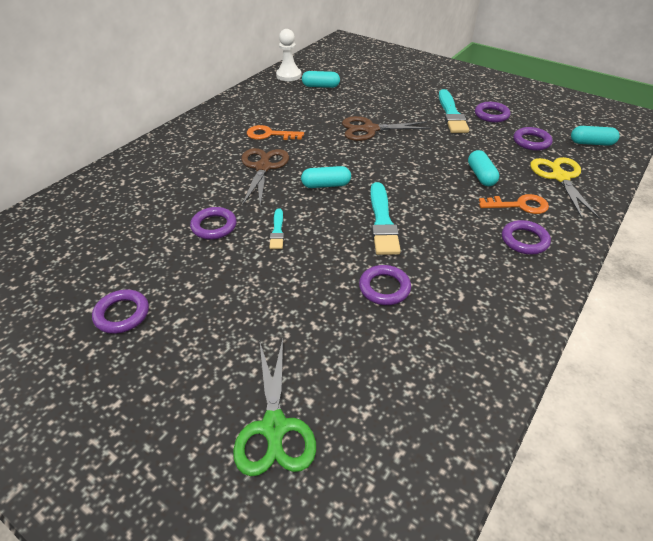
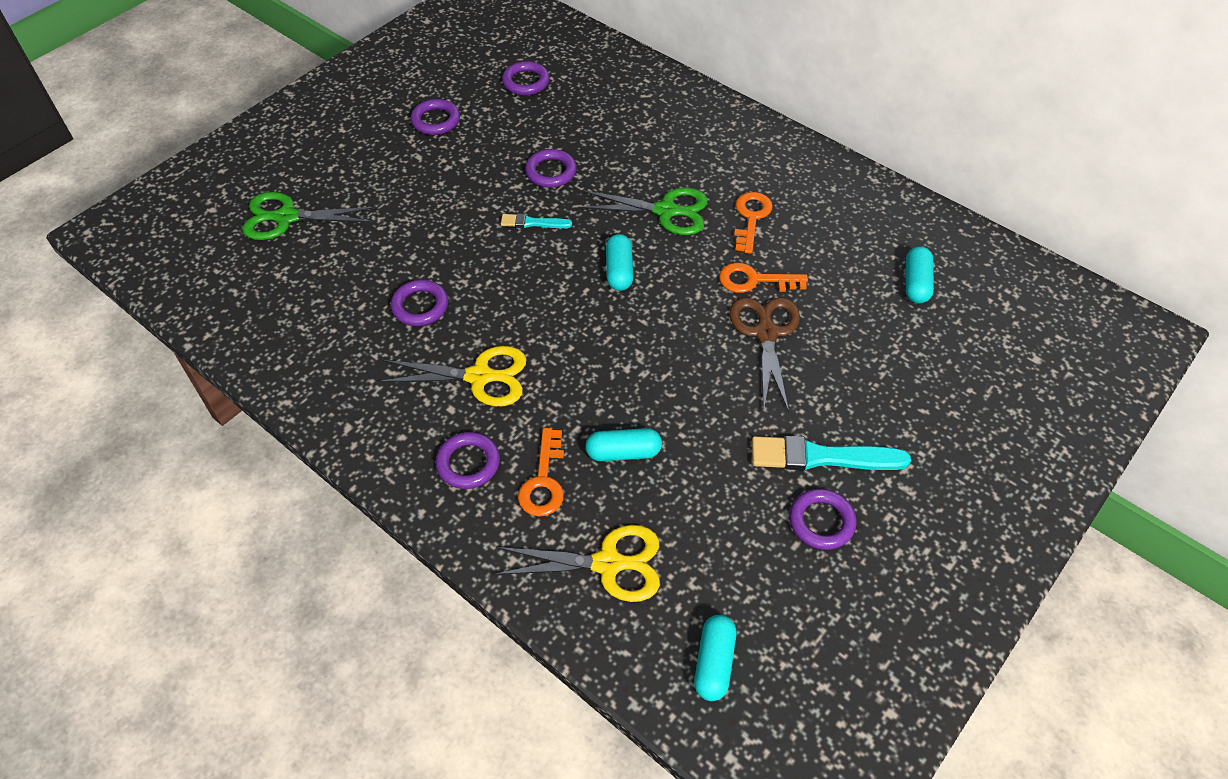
camera: 95 degrees right, 10 degrees up
(263, 167) = (666, 211): brown scissors -> green scissors
(288, 75) = (953, 243): white pawn -> none
(326, 133) = (754, 280): none -> orange key
(382, 221) = (534, 319): turquoise brush -> none
(446, 243) = (480, 376): none -> yellow scissors
(531, 142) = (722, 558): purple ring -> purple ring (526, 82)

